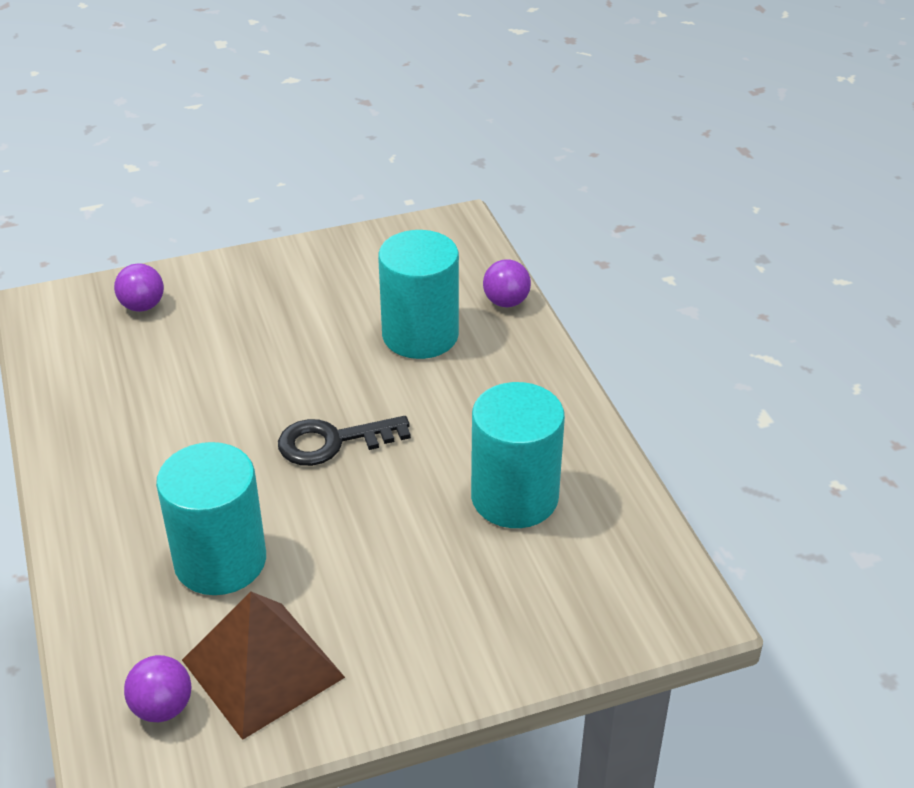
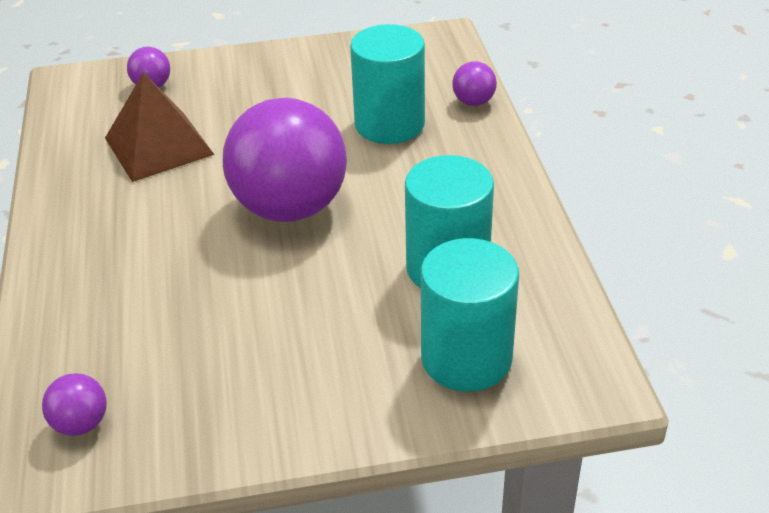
camera: 10 degrees right, 0 degrees up
(220, 561) = (165, 300): turquoise cylinder -> turquoise cylinder (466, 358)
(263, 668) = (180, 398): brown pyramid -> brown pyramid (159, 146)
(332, 442) = (290, 208): black key -> purple ball

